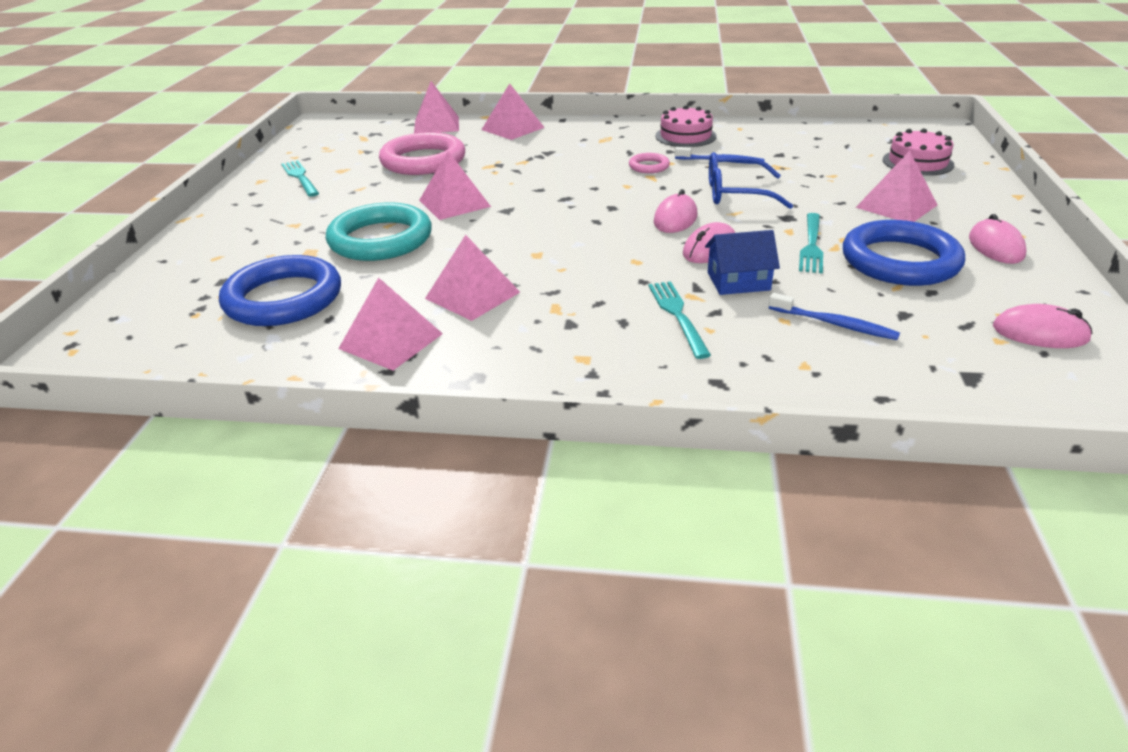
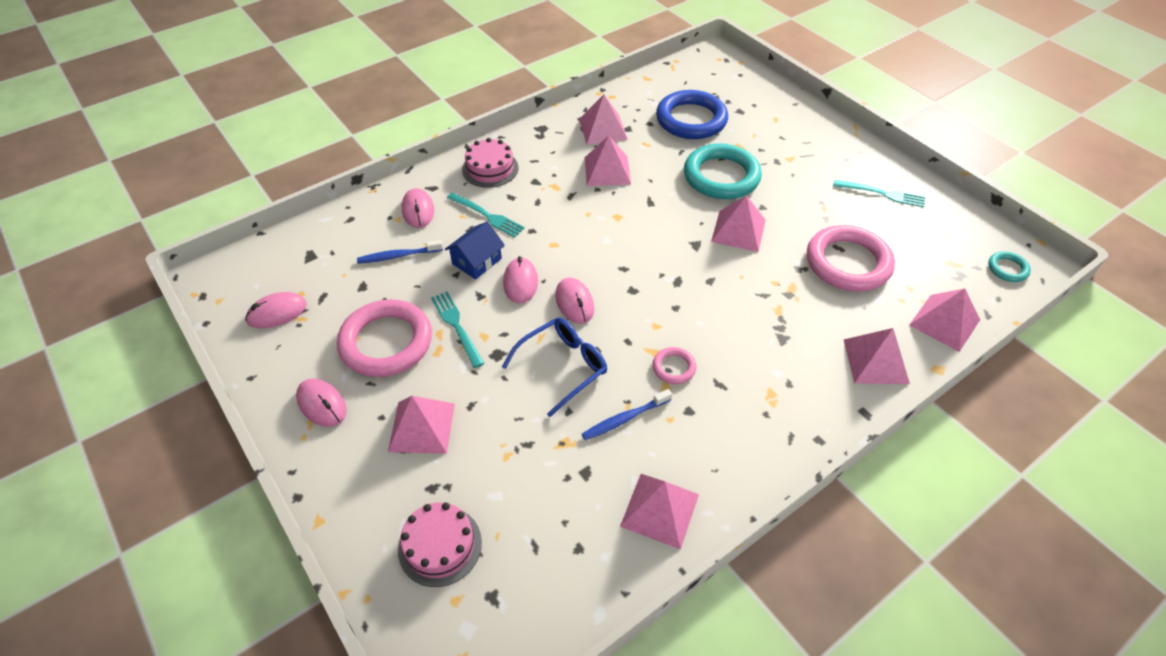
camera: 135 degrees right, 15 degrees up
(342, 126) = (1007, 269): none -> turquoise ring
(685, 136) = (709, 455): pink cake -> pink cake (490, 168)
(747, 132) = (659, 510): none -> pink pyramid
(765, 362) = (418, 210): none -> pink mouse
(900, 261) = (386, 342): blue ring -> pink ring

